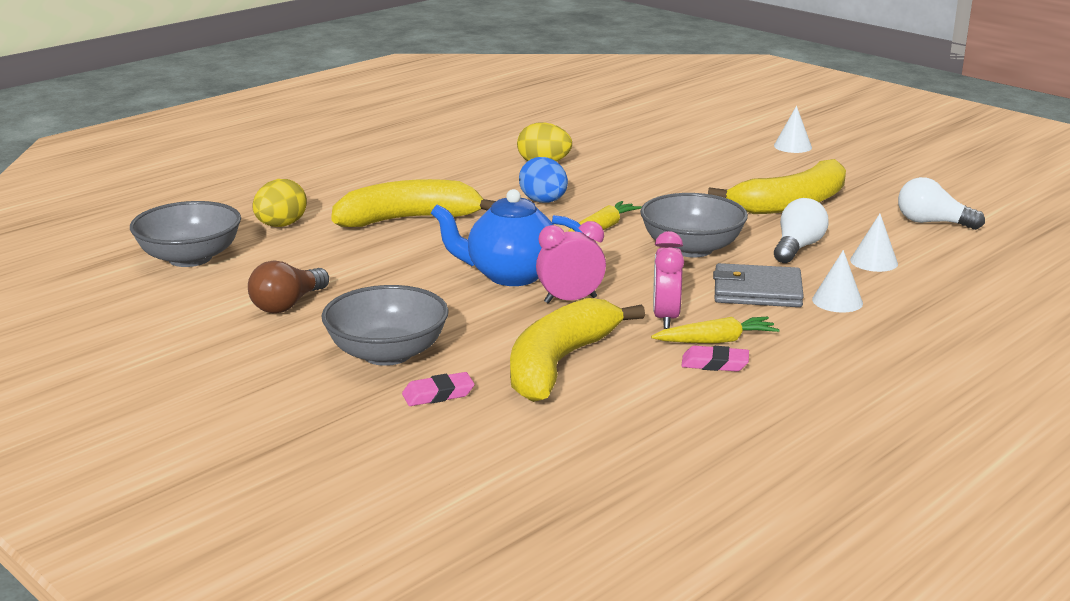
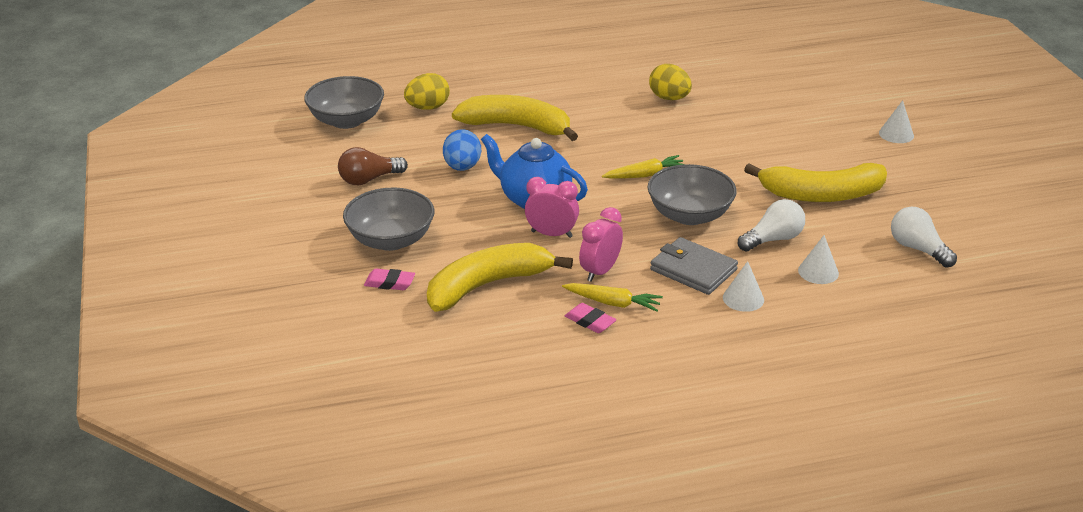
camera: 30 degrees right, 10 degrees up
(543, 201) = (629, 137): blue egg -> blue egg (462, 167)

